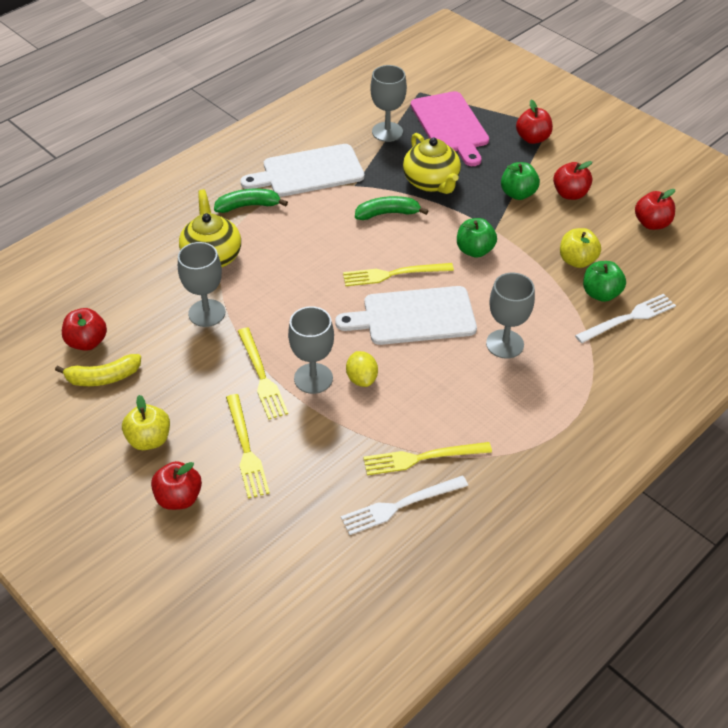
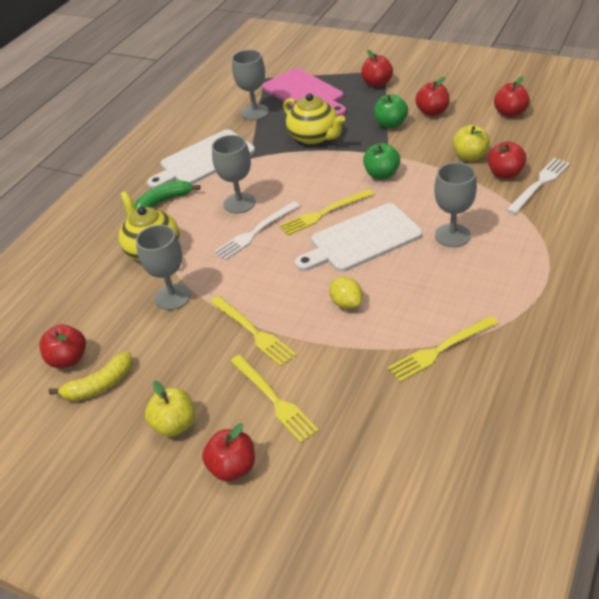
camera: 15 degrees left, 5 degrees down
(313, 378) = (302, 318): grey goblet -> grey goblet (239, 203)
(387, 213) = (291, 170): green banana -> none
(400, 505) = (446, 397): white fork -> white fork (255, 232)
(600, 294) = (505, 174): green apple -> red apple

